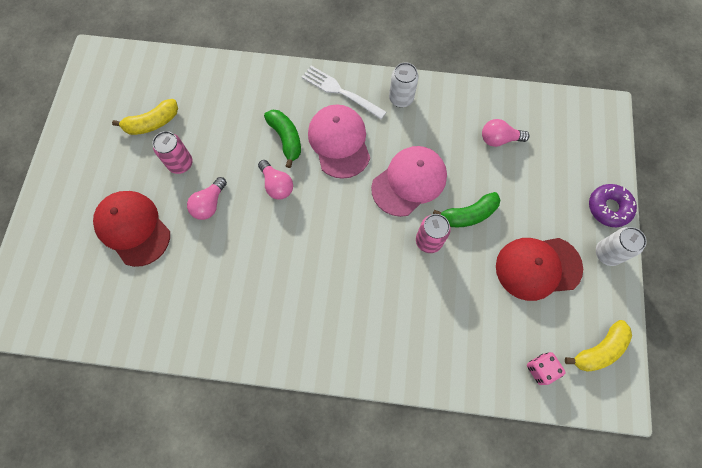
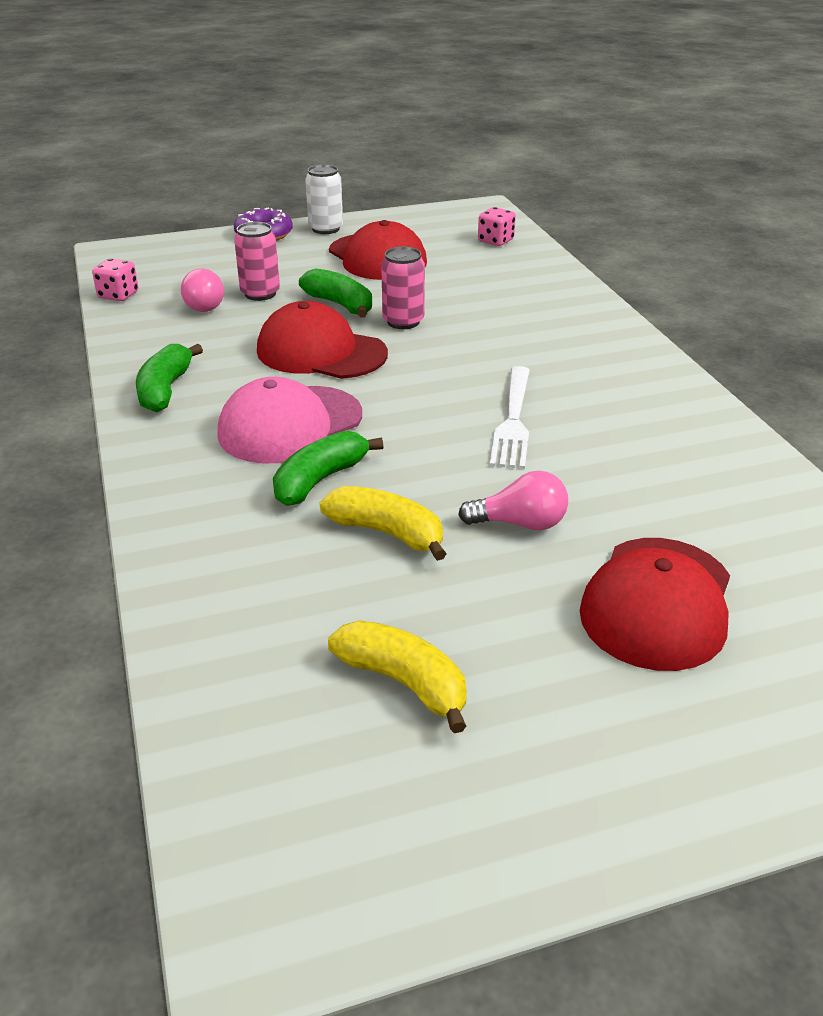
camera: 115 degrees left, 35 degrees down
(180, 163) = (469, 593): pink can -> pink can (260, 294)
(277, 185) = (420, 462): pink light bulb -> none
(340, 91) = (178, 450): white fork -> white fork (513, 420)
(401, 98) = (165, 390): white can -> green banana
(409, 182) = (321, 352): pink cap -> red cap
(531, 100) = (118, 295): none -> pink dice
(599, 349) = (443, 220): yellow banana -> yellow banana (387, 533)

